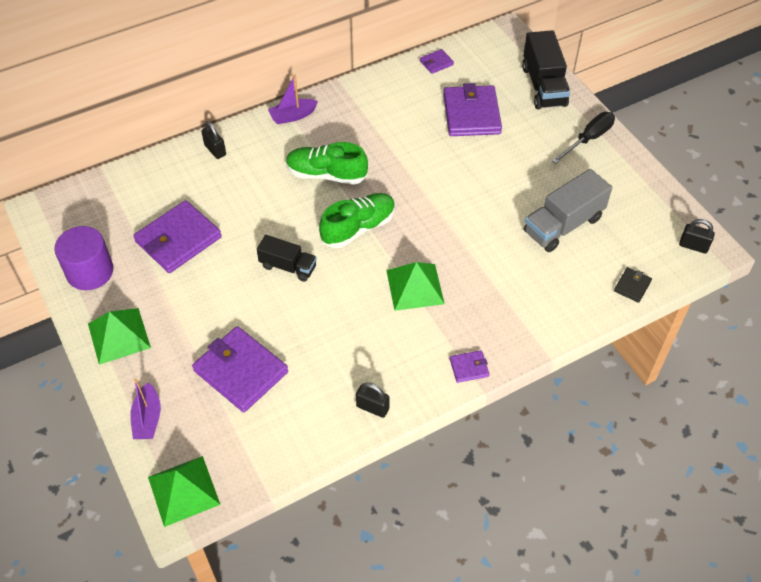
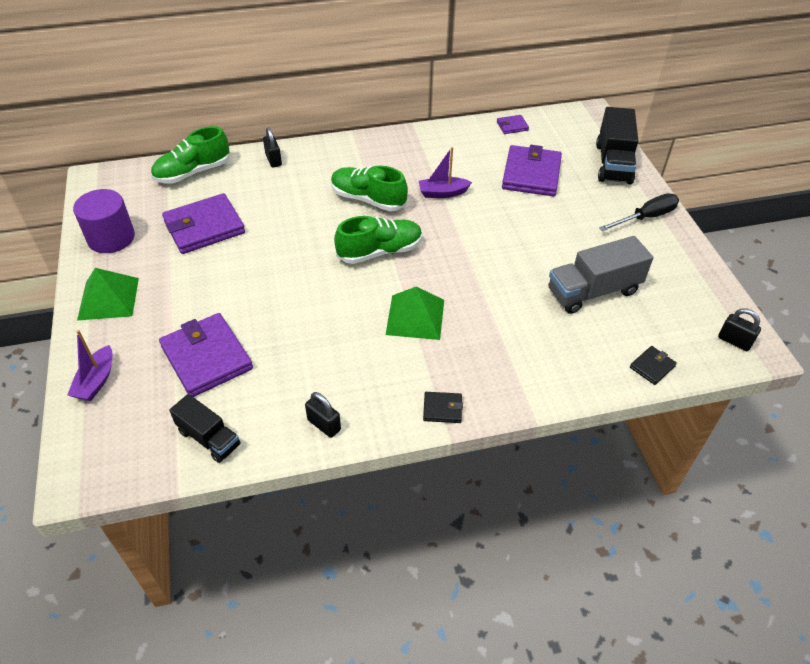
camera: 15 degrees right, 5 degrees down
(139, 181) = (193, 172): none -> green shoe
(183, 490) = (95, 460): green pyramid -> none
(288, 267) = (296, 272): black truck -> black truck (209, 438)
(292, 116) = (357, 145): purple boat -> purple boat (442, 193)
(469, 368) = (442, 409): purple wallet -> black wallet

